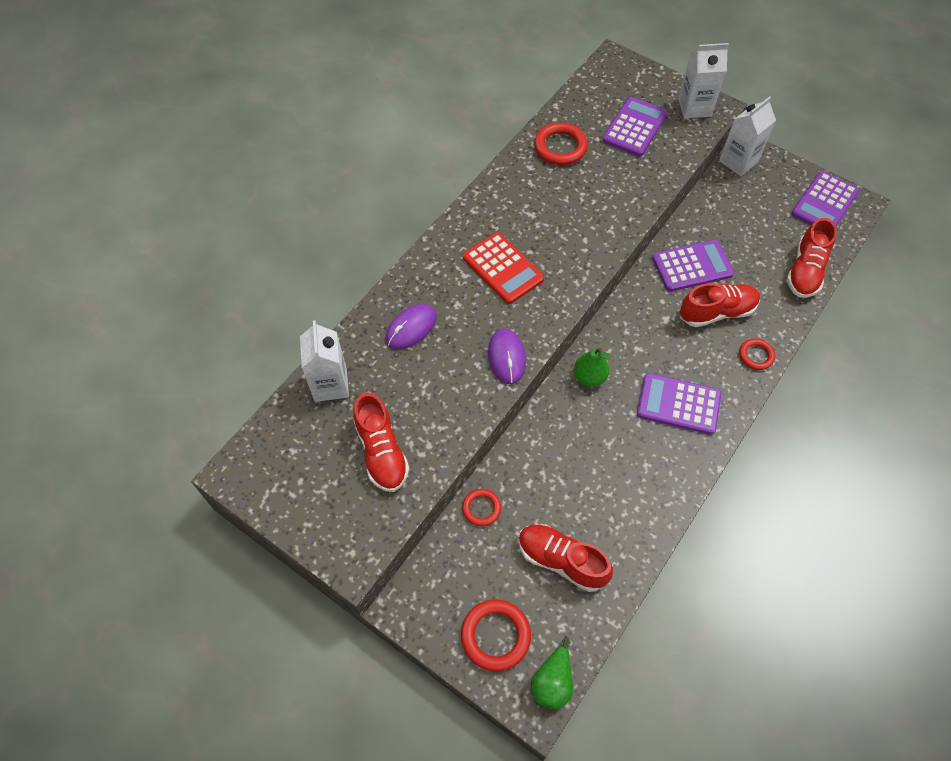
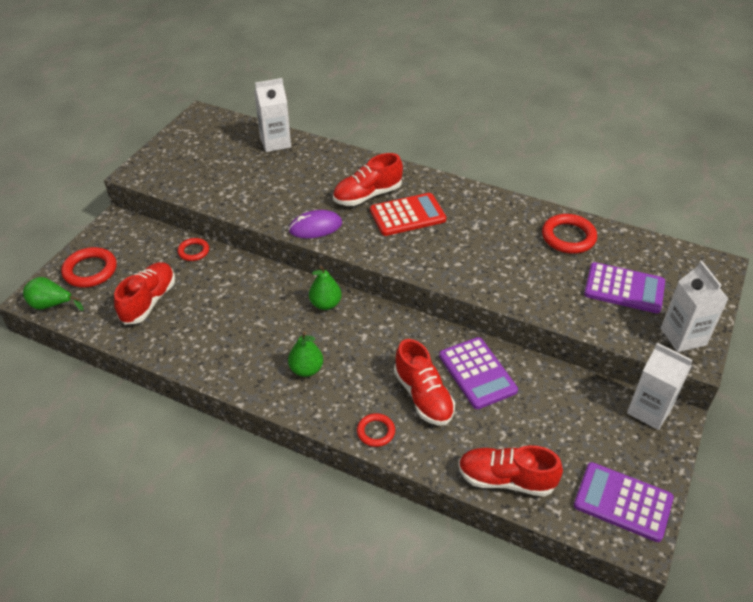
camera: 80 degrees right, 15 degrees down
(381, 452) = (221, 174): red shoe -> red shoe (367, 195)
(411, 328) = (333, 173): purple mouse -> none
(503, 268) = (407, 215): red calculator -> red calculator turned 150 degrees counterclockwise
(678, 404) = (306, 369): purple calculator -> green pear

